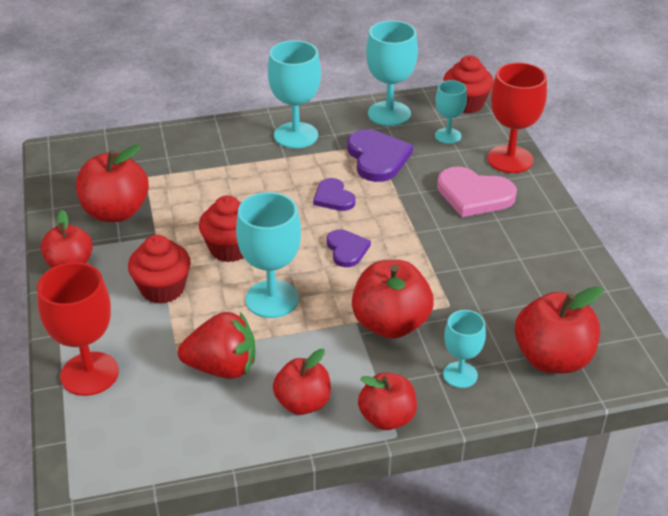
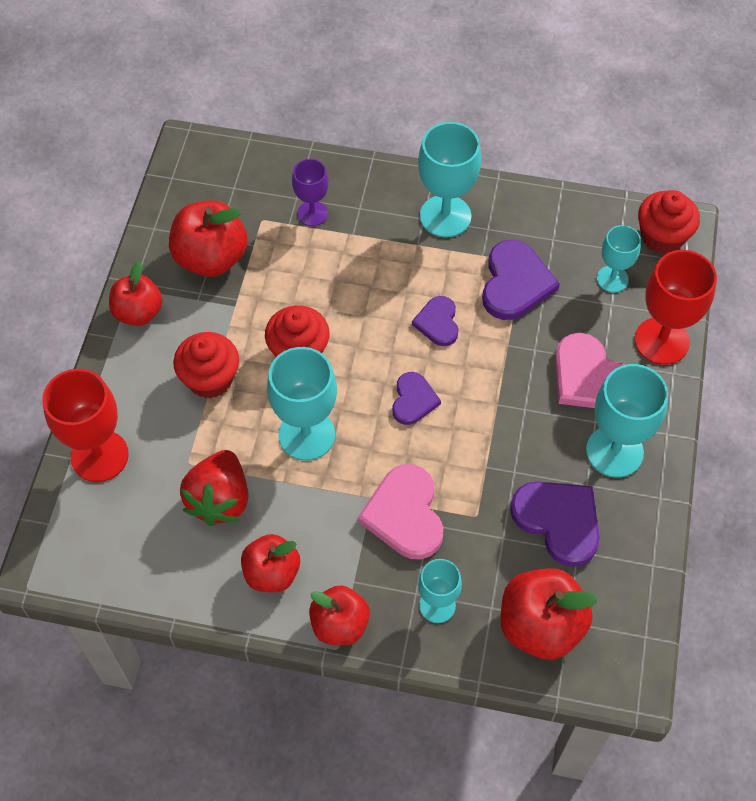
camera: 25 degrees right, 20 degrees up
(186, 162) = (312, 213): none -> purple goblet
(222, 368) = (219, 500): red strawberry -> red strawberry turned 75 degrees clockwise
(389, 114) = (565, 220): turquoise goblet -> turquoise goblet (614, 451)
(390, 324) = (405, 514): red apple -> pink heart
(516, 287) = (558, 521): none -> purple heart

